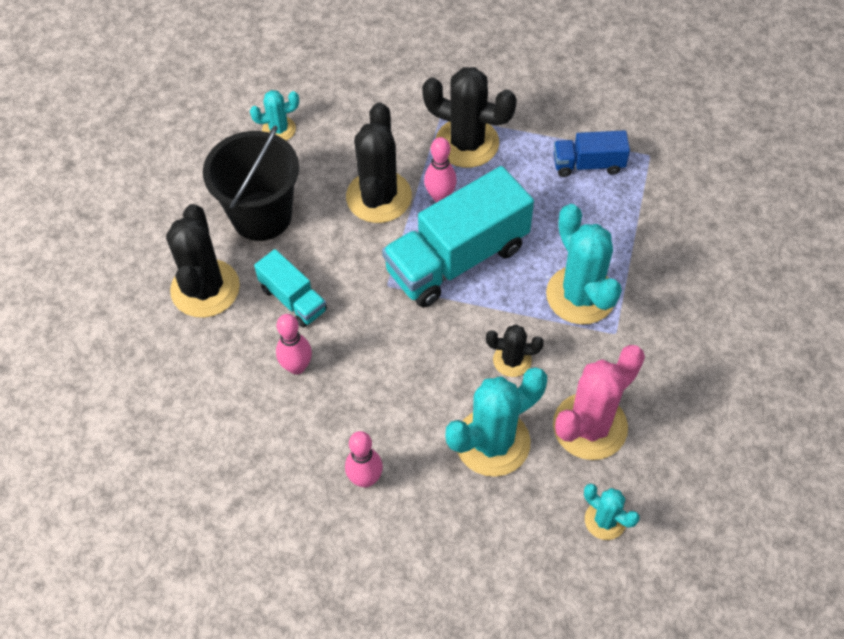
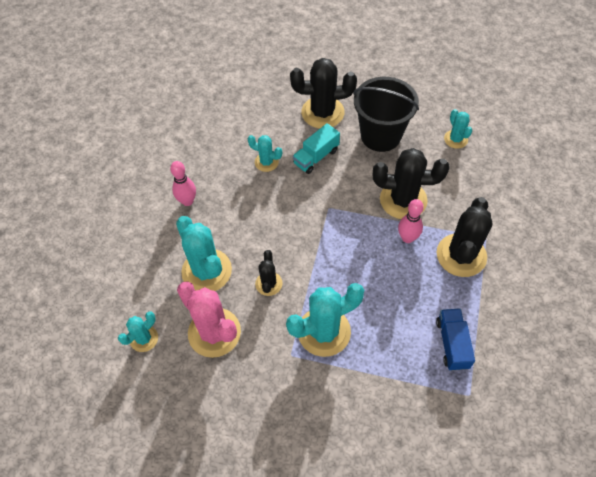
camera: 90 degrees right, 0 degrees up
(297, 367) = (266, 162): pink bowling pin -> turquoise cactus
(457, 259) = (352, 249): turquoise truck -> none

